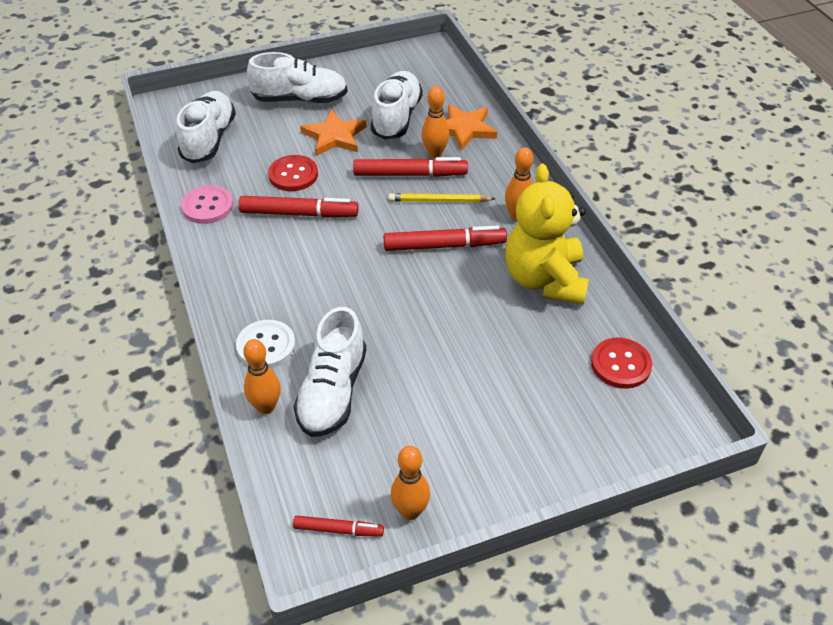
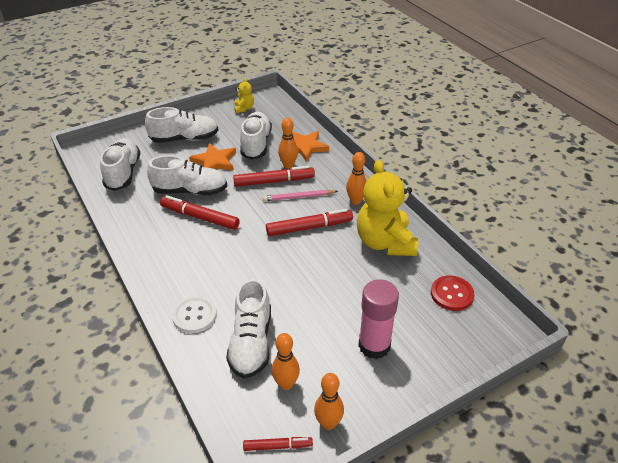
camera: 10 degrees left, 5 degrees down
(207, 206) = (131, 220): pink button -> none
(266, 407) = (203, 361): orange bowling pin -> orange bowling pin (286, 384)
(293, 175) = (190, 191): red button -> white shoe
(299, 213) = (200, 217): red marker -> red marker turned 150 degrees counterclockwise
(391, 63) = (244, 108): none -> yellow teddy bear
(439, 201) = (298, 197): yellow pencil -> pink pencil
(495, 419) = (374, 345): none -> pink glue stick

